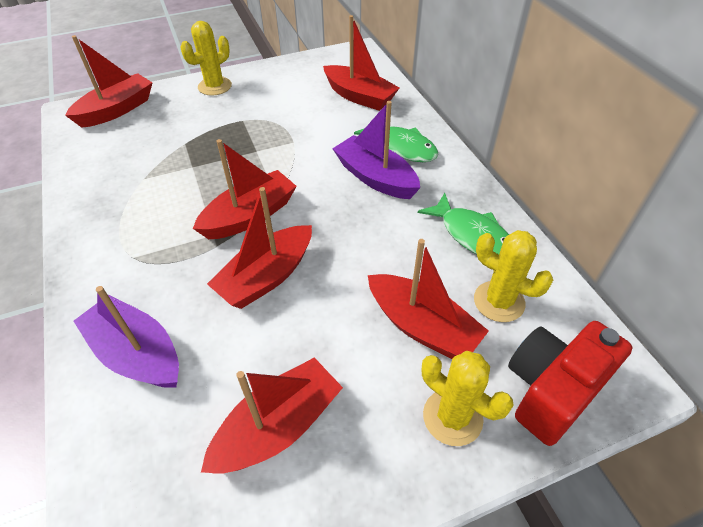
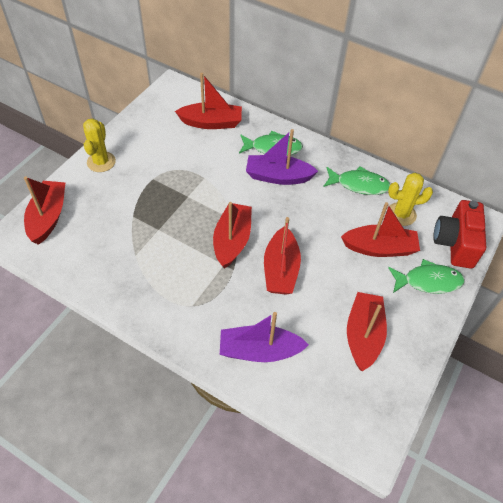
camera: 40 degrees left, 5 degrees up
(452, 417) = (428, 281): yellow cactus -> green fish

